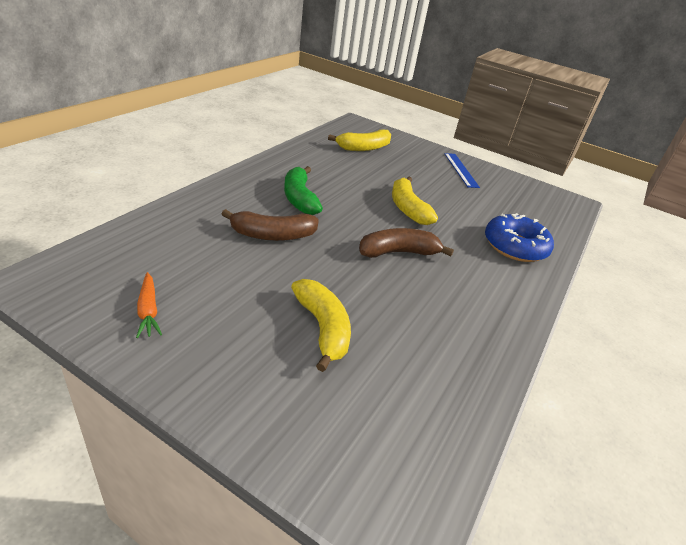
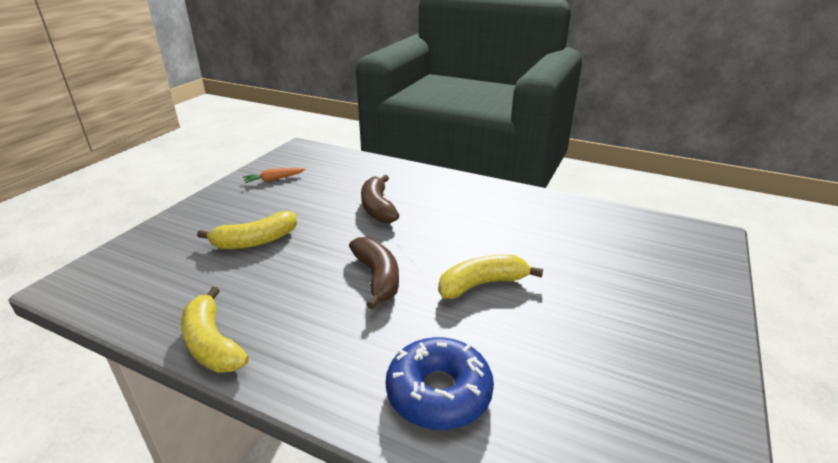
camera: 90 degrees right, 5 degrees down
(299, 198) = (451, 213): green banana -> none
(364, 148) = (627, 245): yellow banana -> yellow banana (212, 344)
(460, 170) = (666, 345): blue ruler -> none

